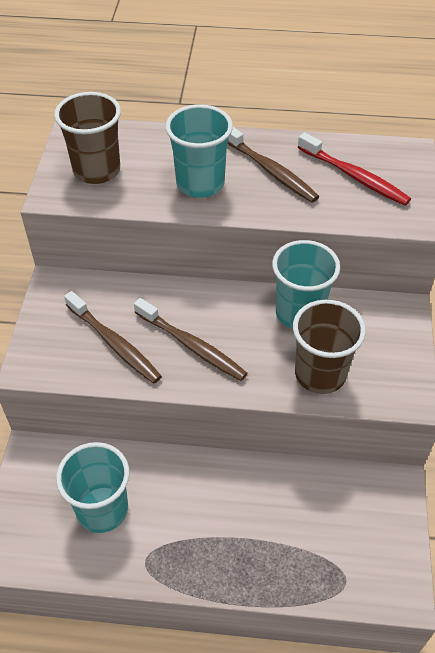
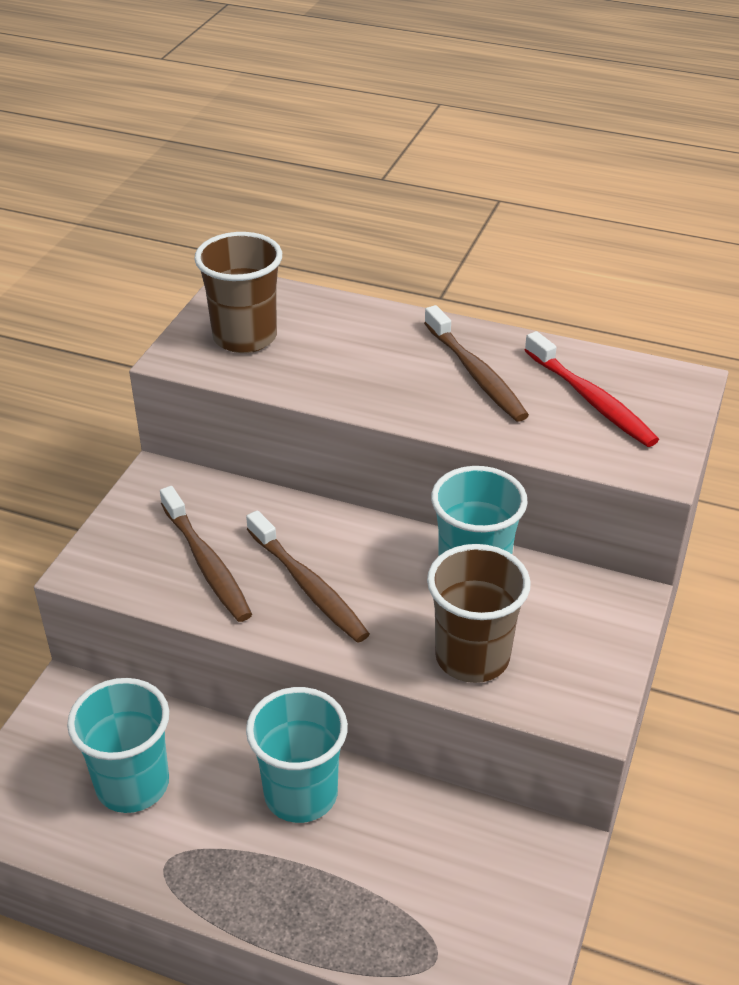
camera: 15 degrees right, 10 degrees down
(200, 184) = (374, 374): turquoise cup -> turquoise cup (301, 794)

